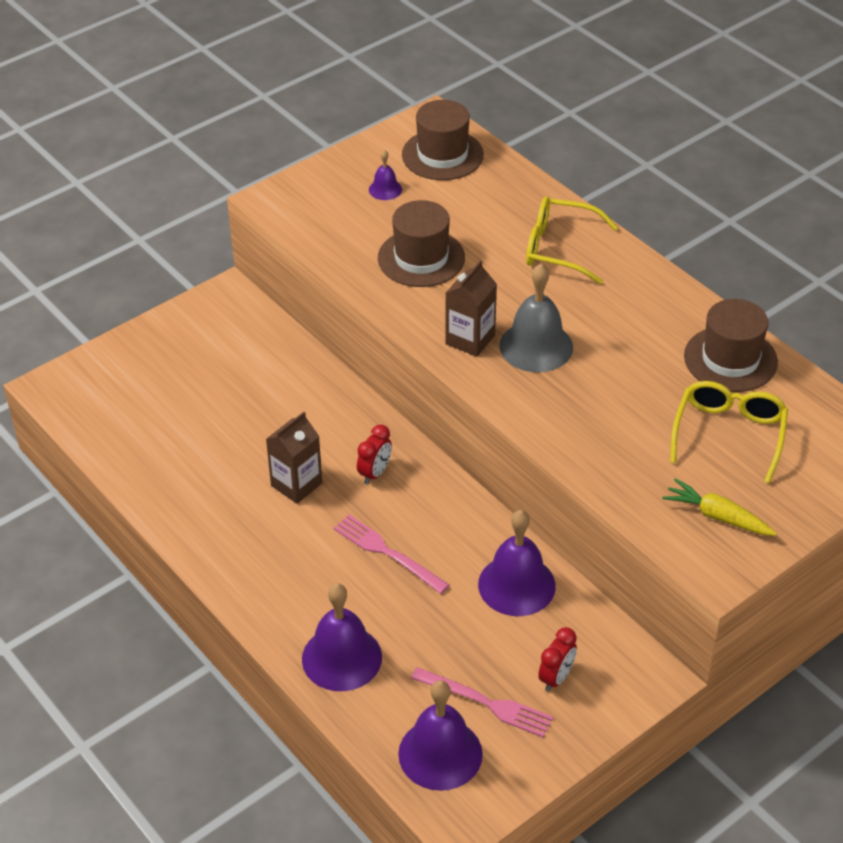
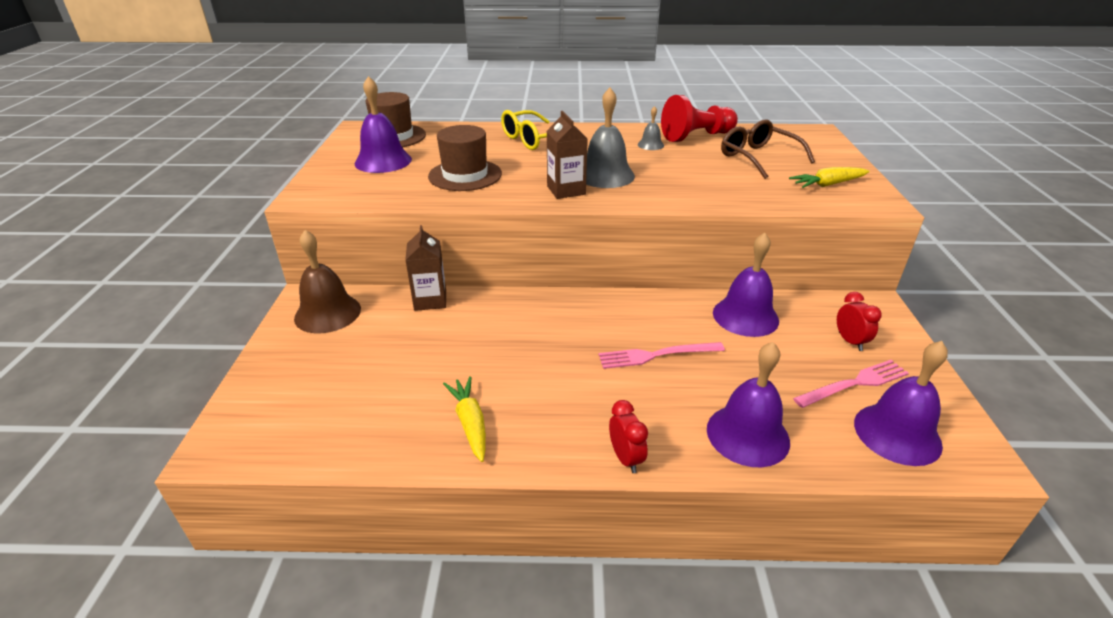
camera: 50 degrees left, 10 degrees down
(195, 492) = (470, 423): none -> yellow carrot
(225, 321) = (327, 313): none -> brown bell
(296, 484) = (535, 363): brown carton -> brown carton (430, 300)
(375, 473) = (572, 322): red clock -> red clock (625, 458)
(385, 189) = (383, 161): purple bell -> purple bell, size x2.00
(657, 337) = (650, 145): none -> grey bell
(729, 434) = (758, 157): yellow glasses -> brown glasses
(730, 359) = (696, 136): brown hat -> red pawn

